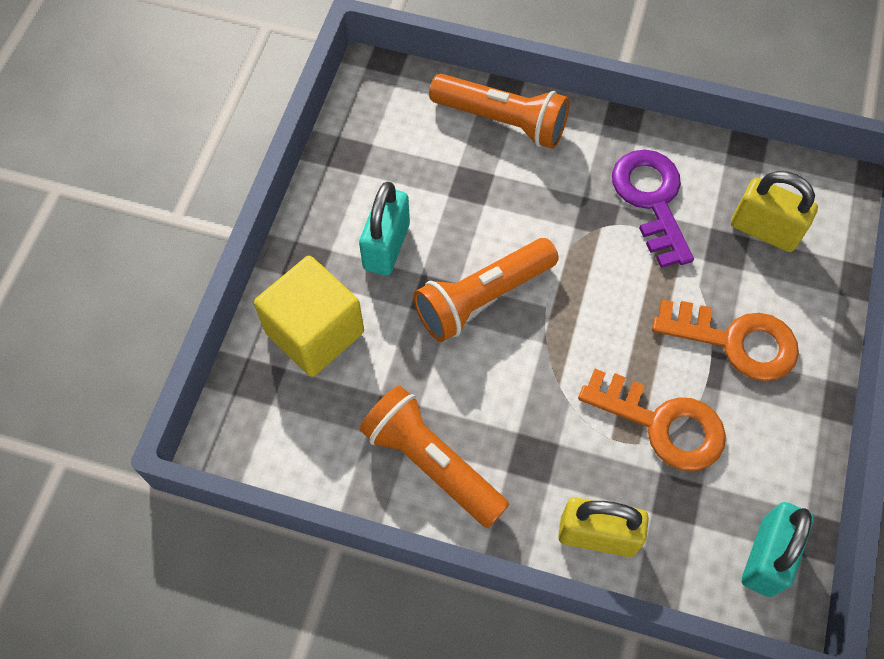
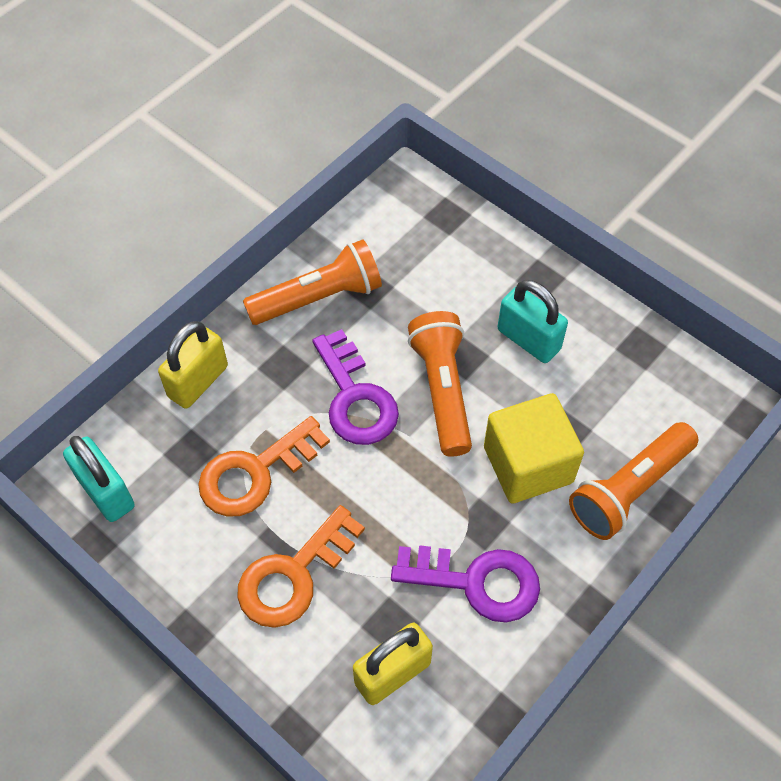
camera: 115 degrees right, 5 degrees down
(315, 332) = (470, 262): yellow cube -> yellow cube (528, 464)
(532, 371) = (355, 398): none -> purple key

